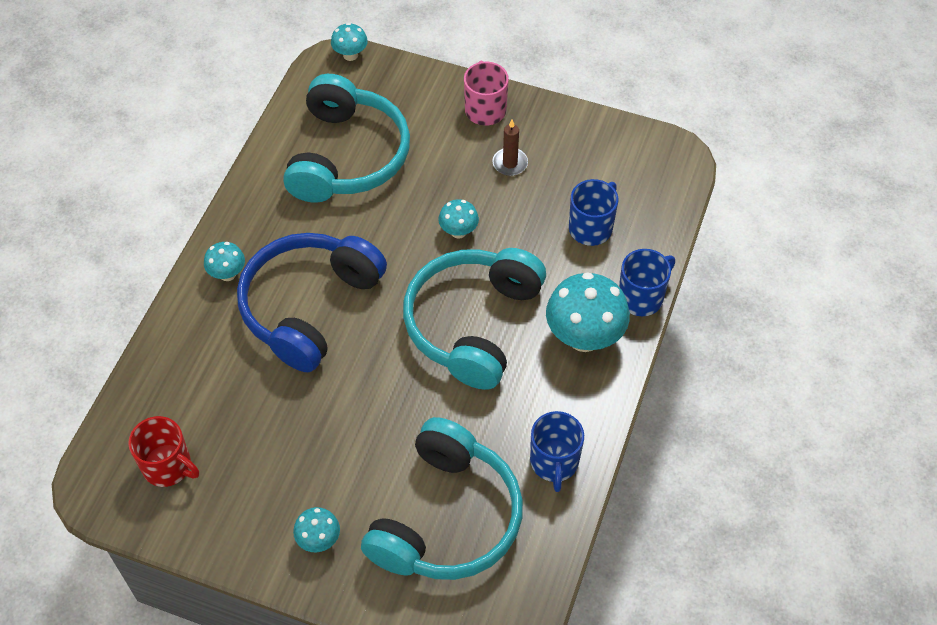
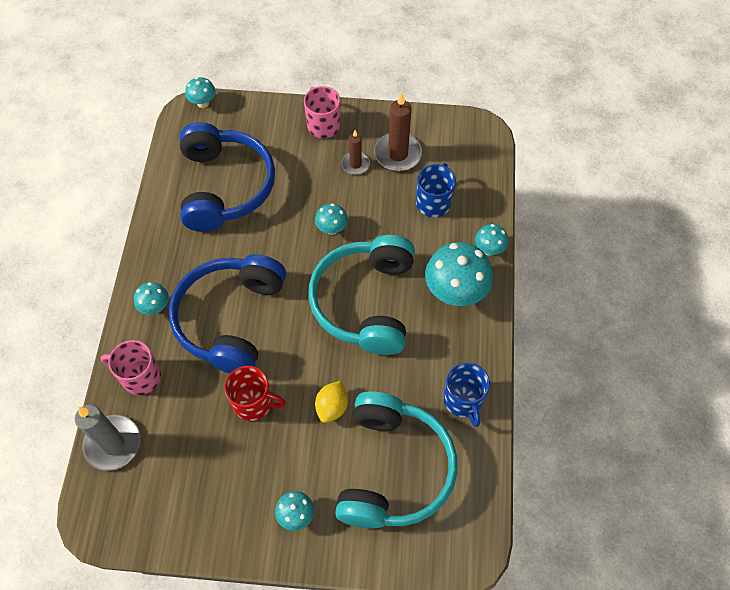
camera: 15 degrees left, 5 degrees up
(137, 412) = (113, 444): none -> grey candle
(168, 466) = (152, 484): red mug -> red mug (254, 403)
(188, 346) = (140, 377): none -> pink mug
(347, 156) = (225, 186): turquoise headphones -> blue headphones
(397, 432) = (332, 407): none -> yellow lemon
(565, 162) = (397, 154): none -> brown candle
(641, 297) = (489, 249): blue mug -> turquoise mushroom

